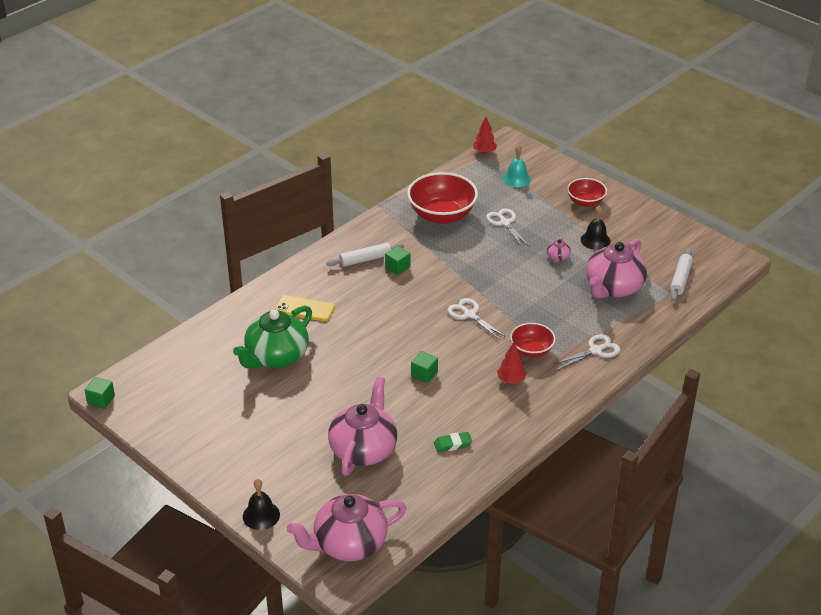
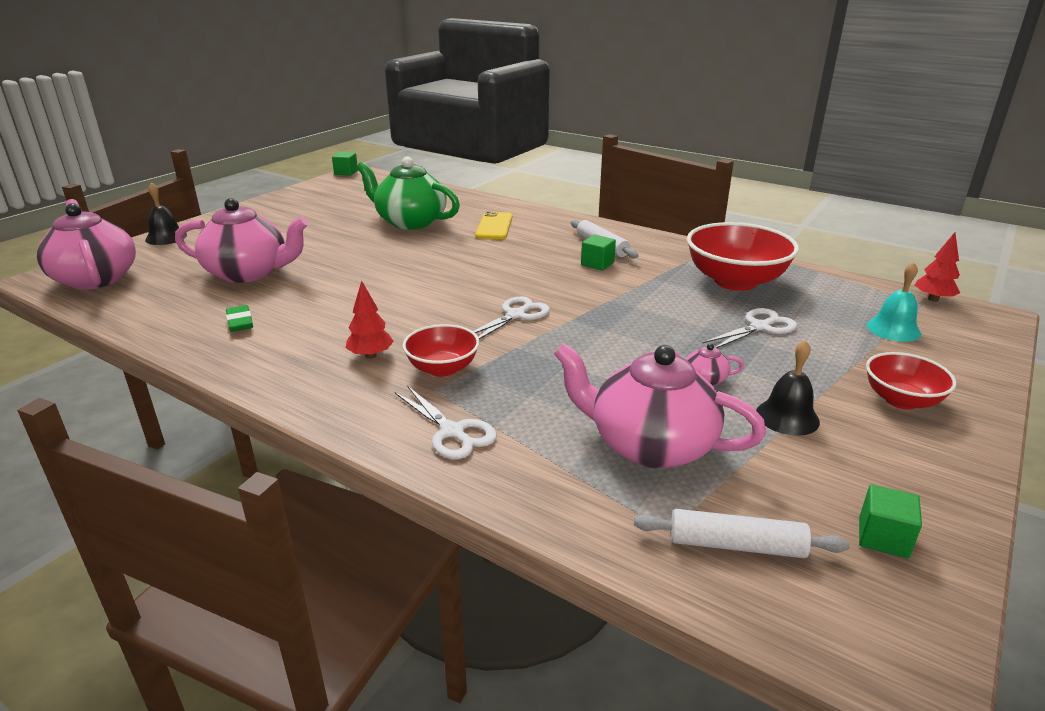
camera: 80 degrees right, 10 degrees down
(424, 374) = (382, 295): green cube -> green cube (883, 537)

